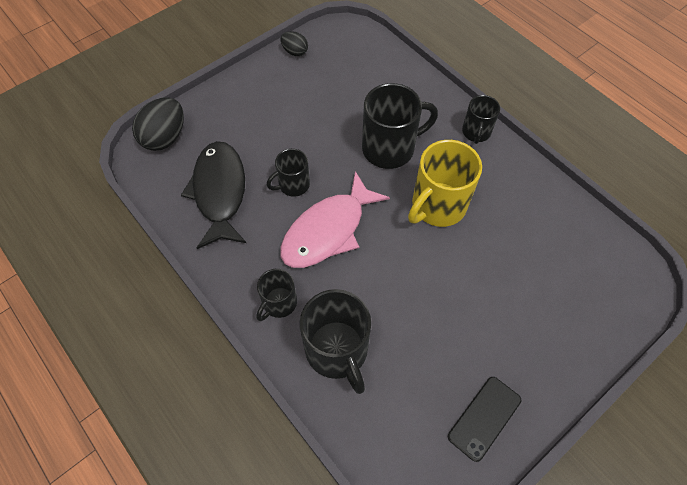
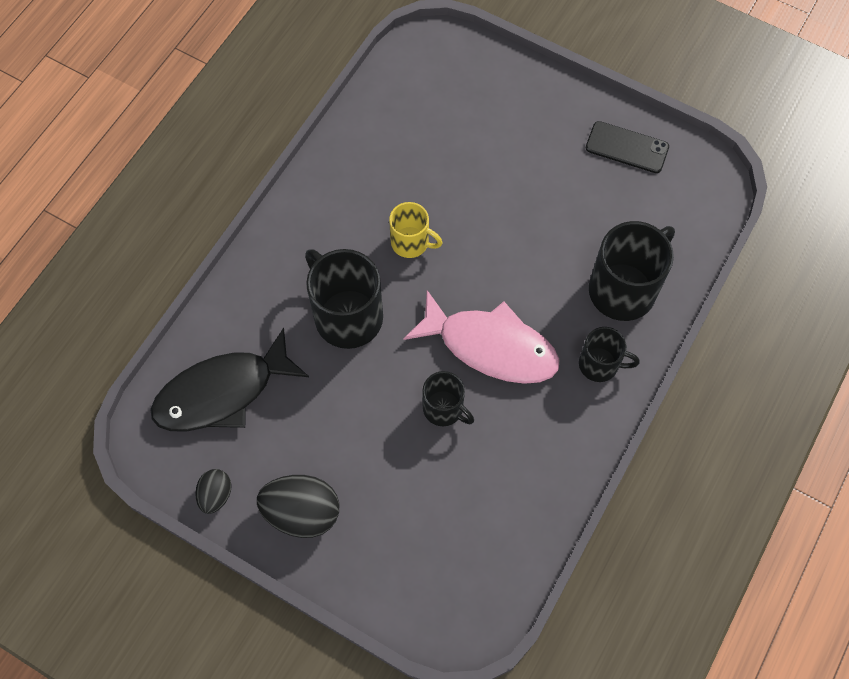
camera: 110 degrees left, 5 degrees up
(165, 137) = (433, 607): black egg -> black egg (302, 512)
(220, 192) = (489, 492): black fish -> black fish (222, 392)
(437, 206) = (411, 242): yellow mug -> yellow mug, size x0.57
(476, 132) = (287, 227): black mug -> none

